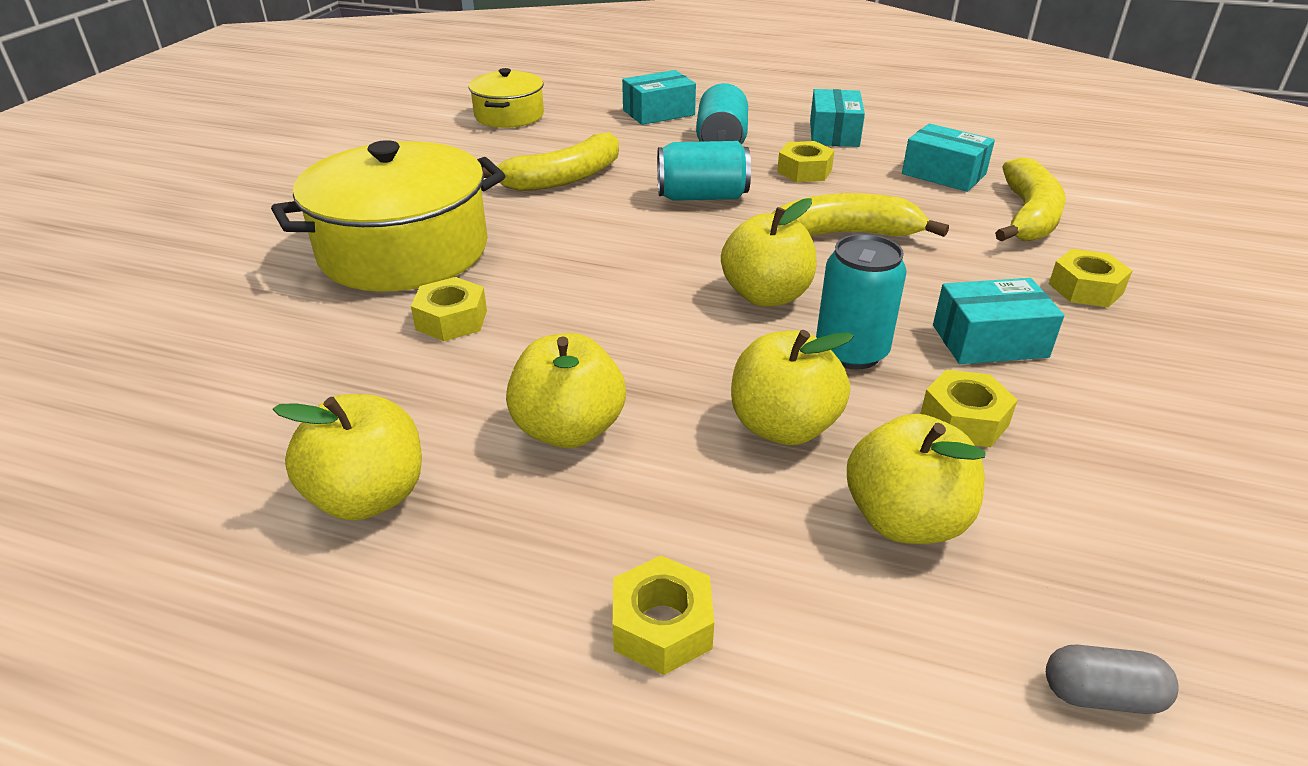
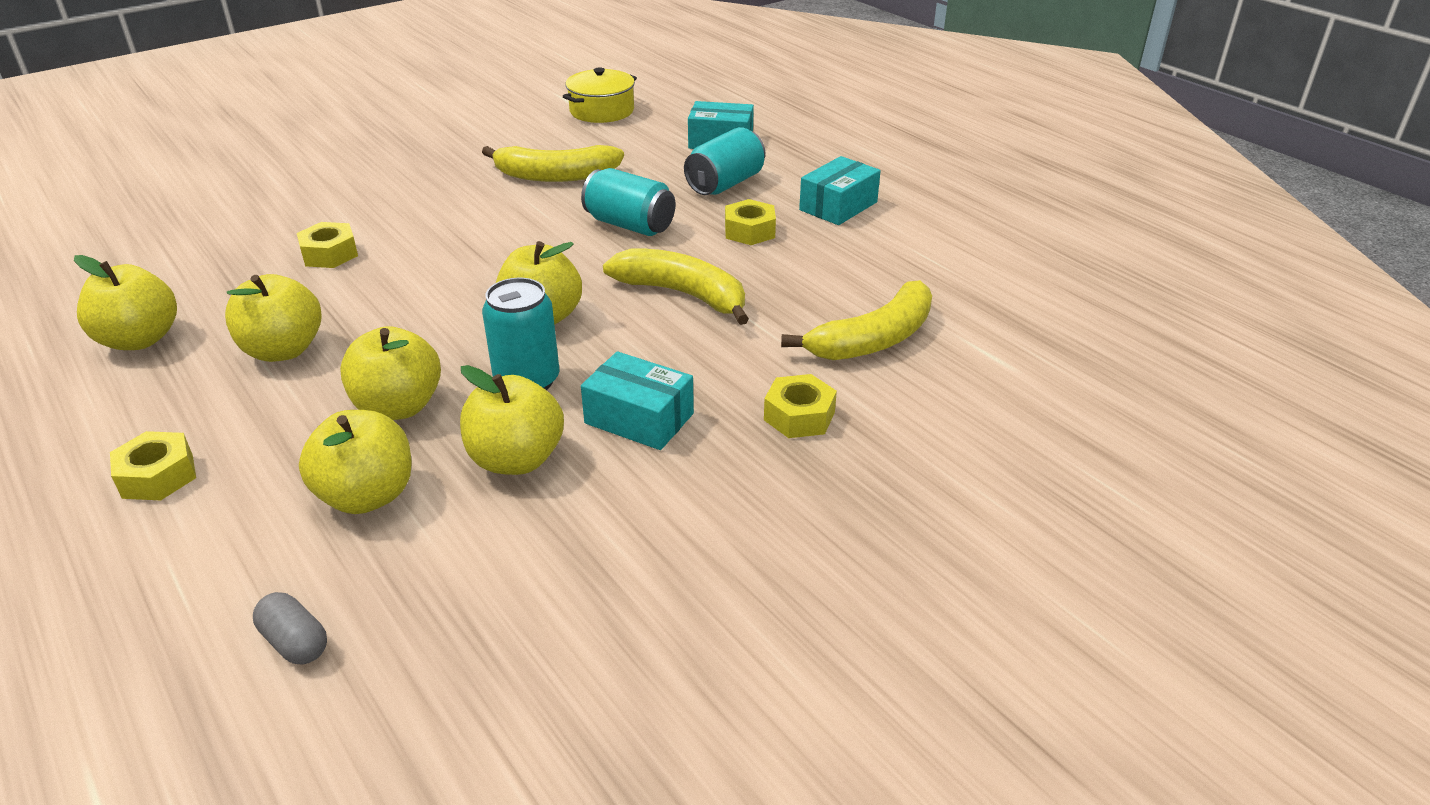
camera: 35 degrees right, 0 degrees up
(404, 251) = (374, 196): yellow pot -> none
(943, 174) = (869, 275): turquoise box -> none
(964, 420) = (516, 459): yellow nut -> yellow apple

